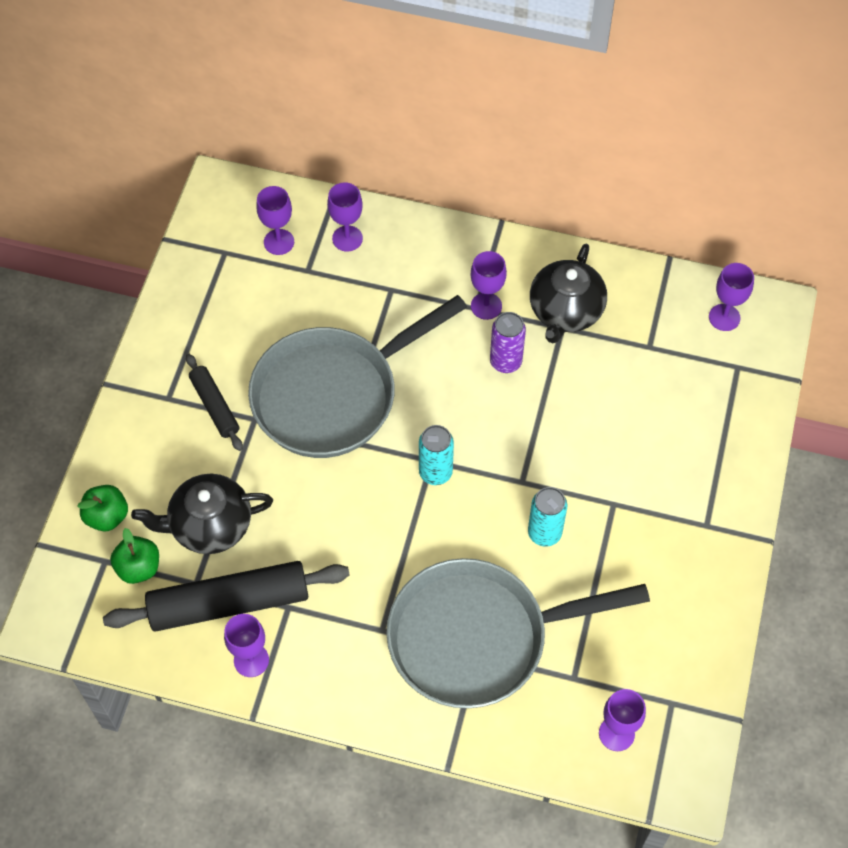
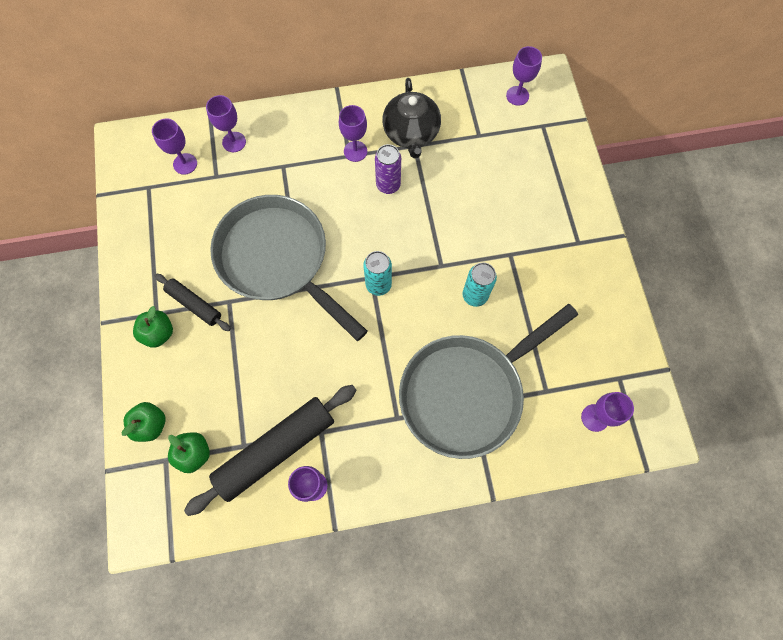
camera: 25 degrees left, 10 degrees up
(161, 421) = (159, 333): none -> green apple
(209, 525) = (233, 396): black teapot -> none
(333, 394) = (278, 259): grey pan -> grey pan turned 105 degrees clockwise

